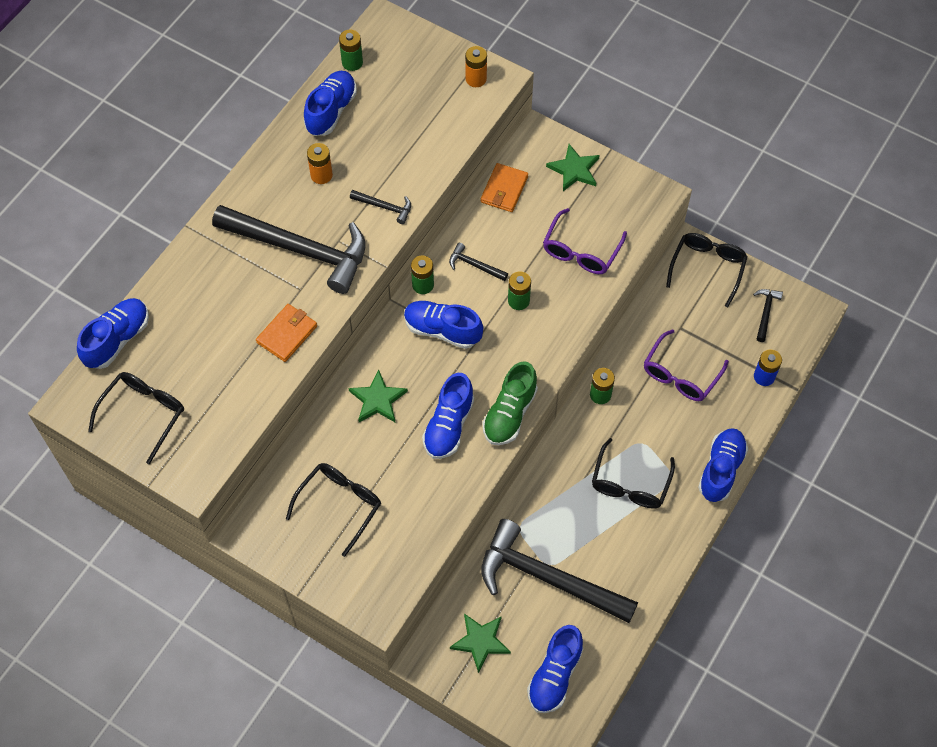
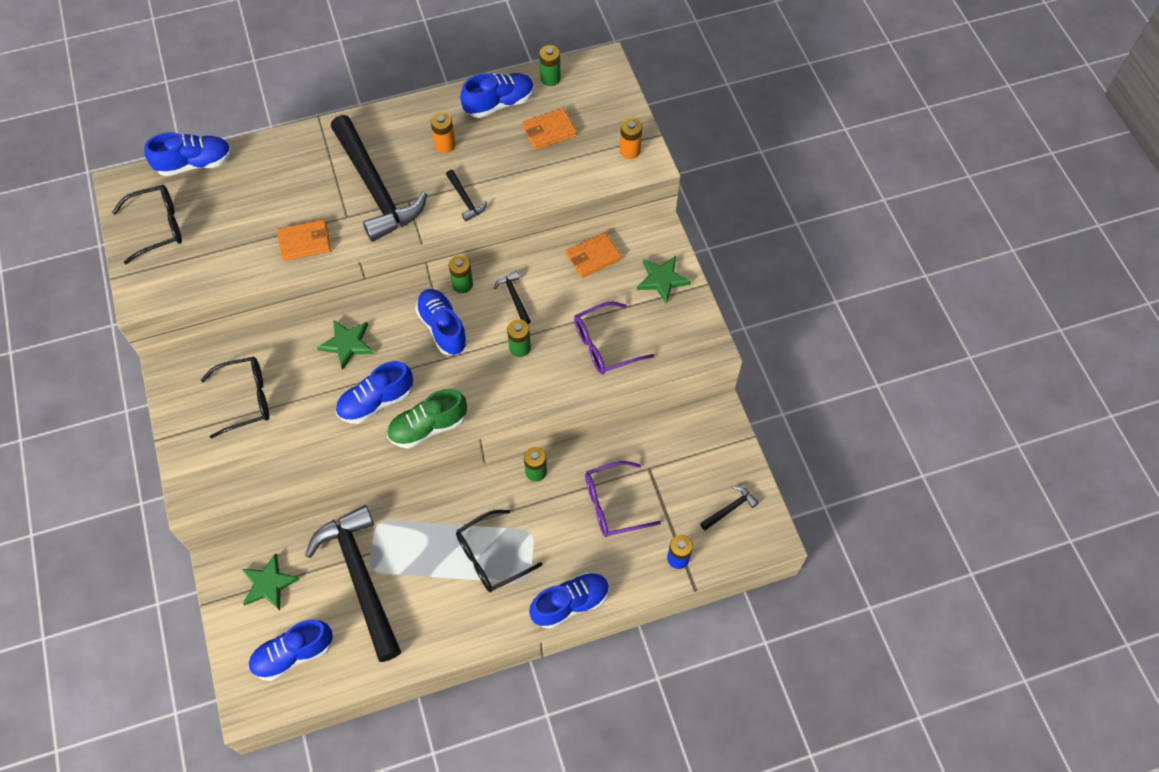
camera: 40 degrees right, 0 degrees up
(395, 106) = (549, 131): none -> orange wallet
(707, 268) = (717, 438): black glasses -> none

